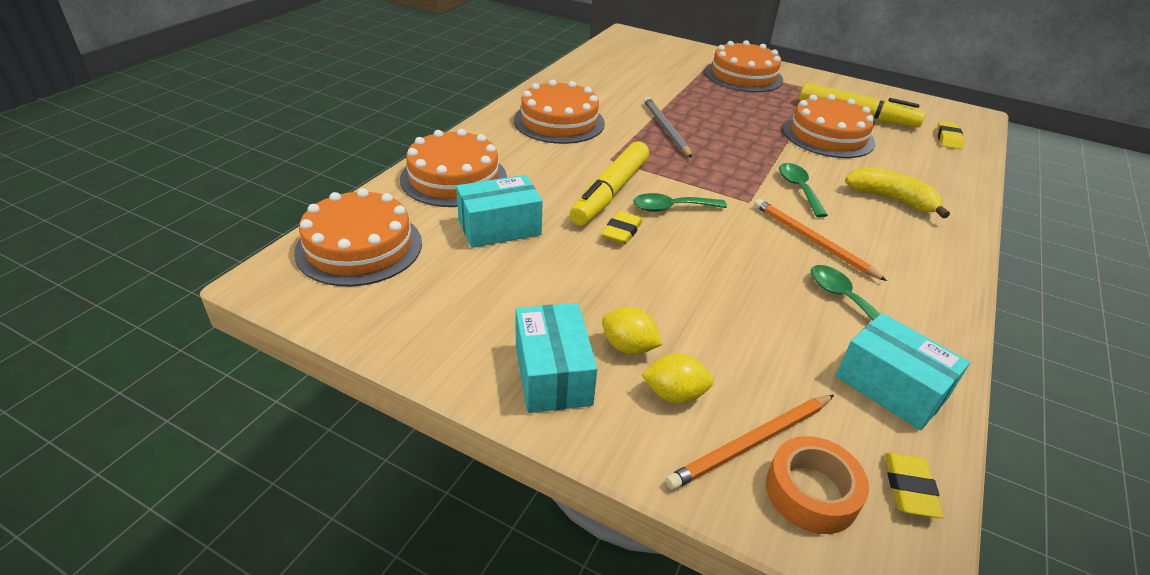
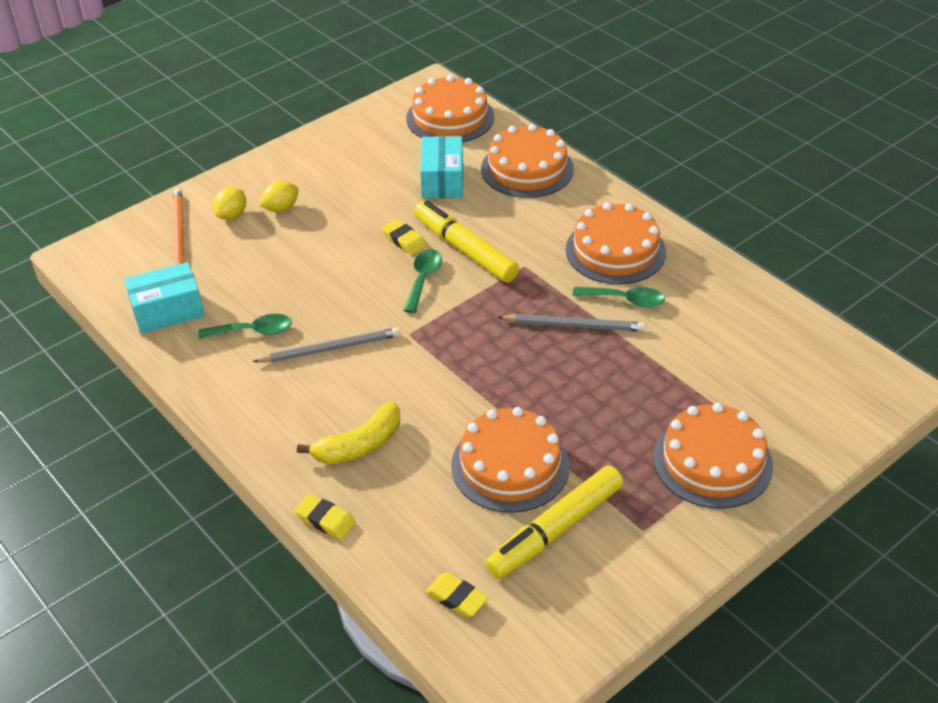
camera: 115 degrees right, 5 degrees up
(552, 374) = (280, 174): turquoise box -> none
(799, 189) = (412, 380): green spoon -> green spoon (625, 300)
(811, 492) = (135, 242): orange tape -> none
(812, 241) = (330, 348): orange pencil -> grey pencil
(909, 488) = (107, 279): yellow eraser -> yellow eraser (325, 520)

